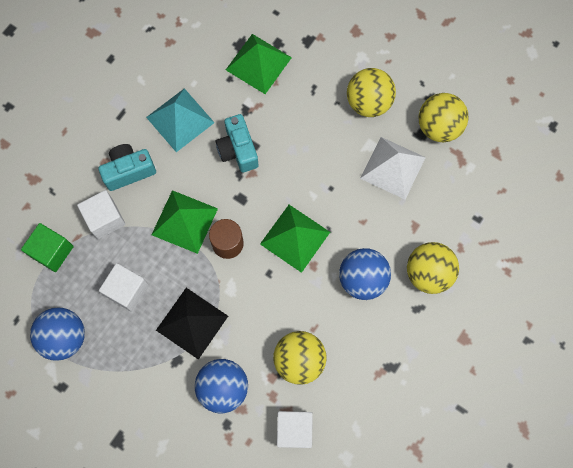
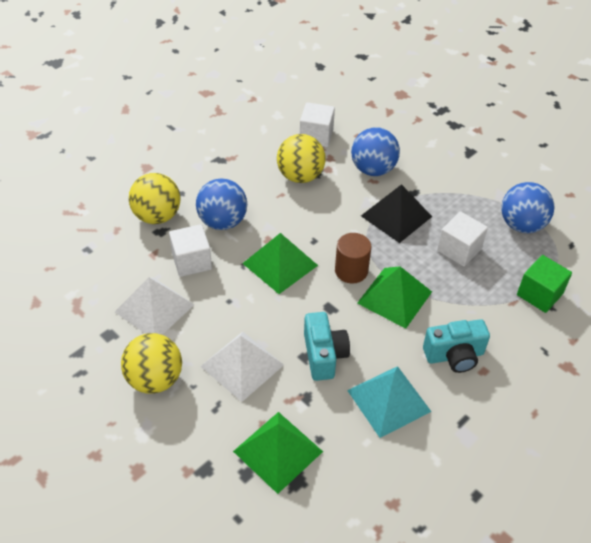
camera: 170 degrees left, 25 degrees down
(105, 219) = (482, 314): white cube -> white cube (192, 261)
(303, 128) = (242, 365): none -> white pyramid
(438, 127) = (85, 339): yellow ball -> none

